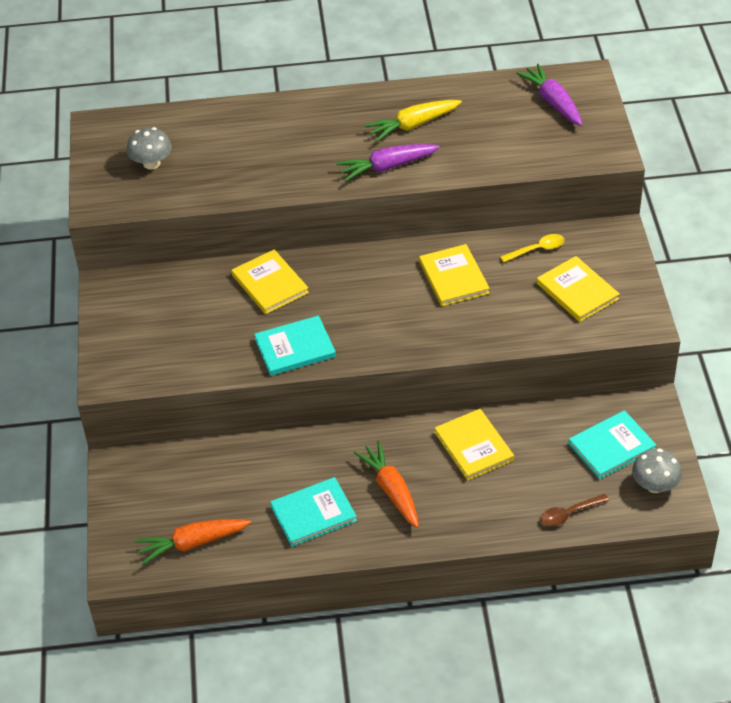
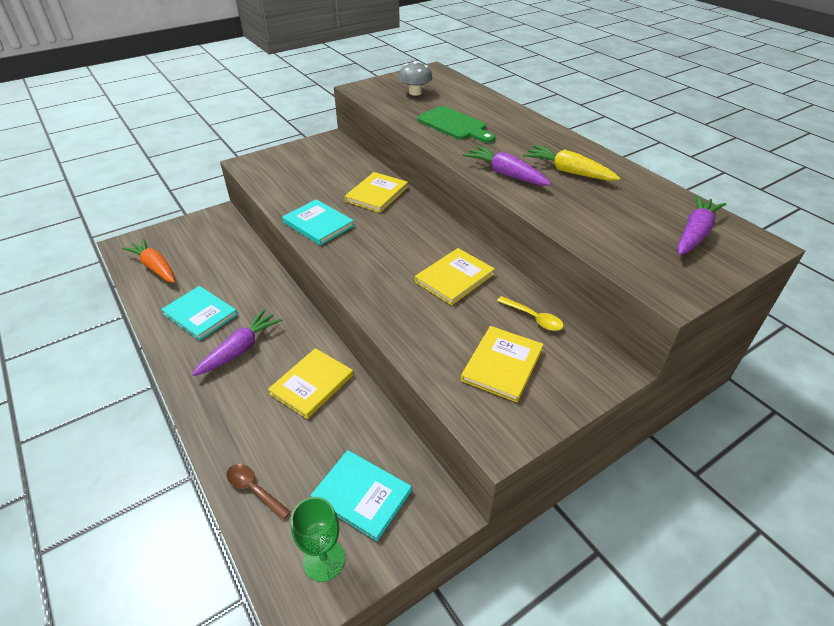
camera: 60 degrees right, 5 degrees down
(260, 163) = (454, 125): none -> green cutting board
(391, 490) = (240, 349): orange carrot -> purple carrot
(655, 485) = (324, 560): grey mushroom -> green goblet

